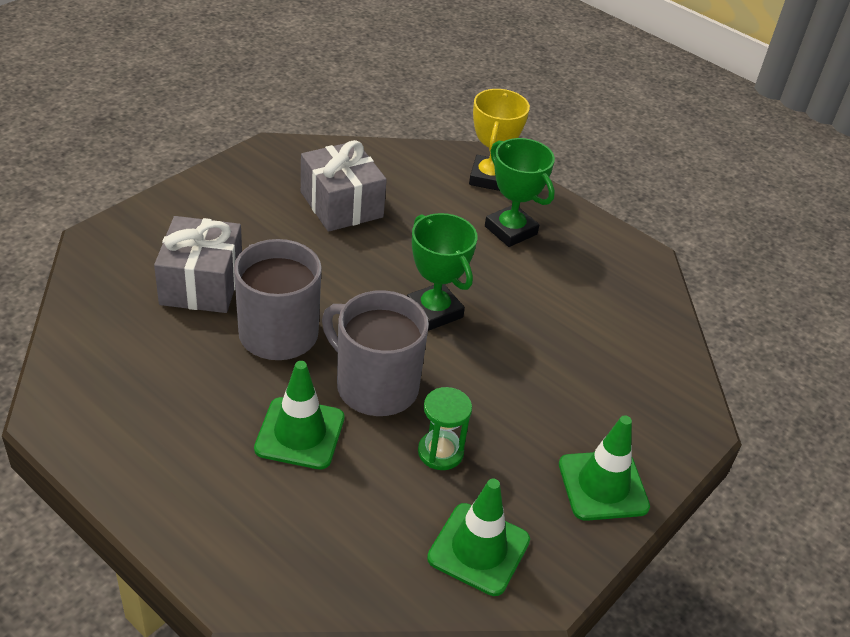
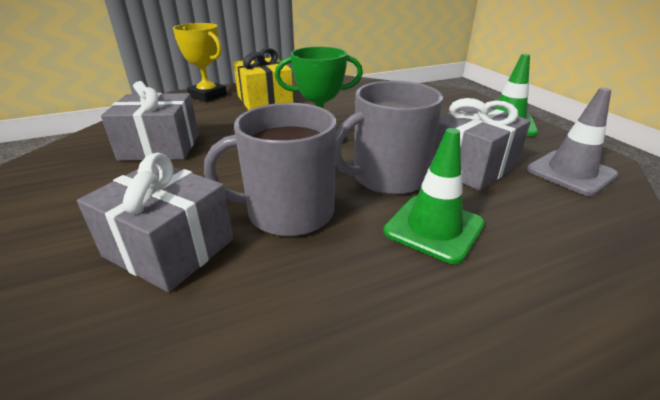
camera: 60 degrees left, 10 degrees down
(440, 452) = (470, 166): green hourglass -> grey gift
(478, 549) = (571, 173): green traffic cone -> grey traffic cone
(510, 230) = (264, 100): green trophy -> yellow gift

